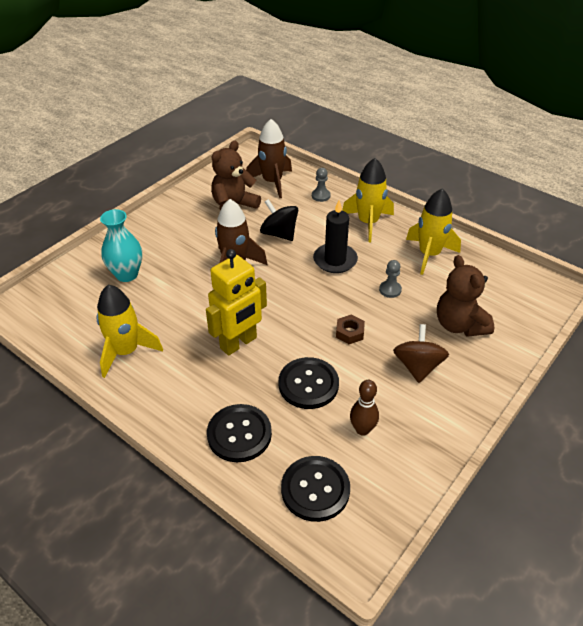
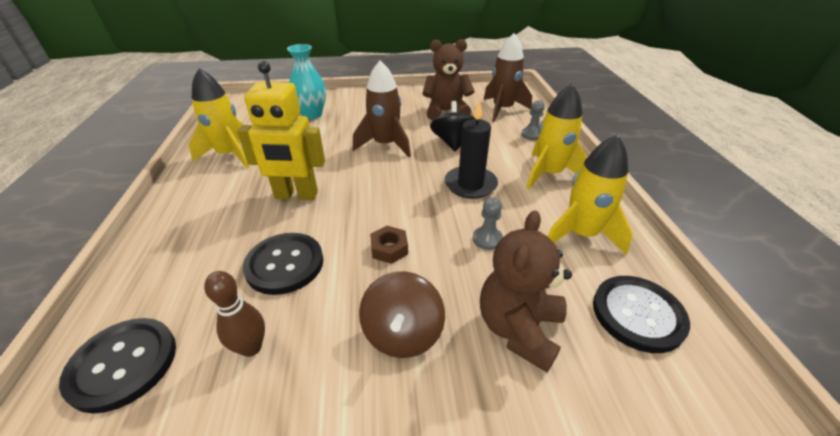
camera: 45 degrees right, 5 degrees down
(239, 434) = (176, 260): black button -> black button (637, 314)
(417, 366) = (402, 333): brown spinning top -> brown spinning top turned 135 degrees clockwise

